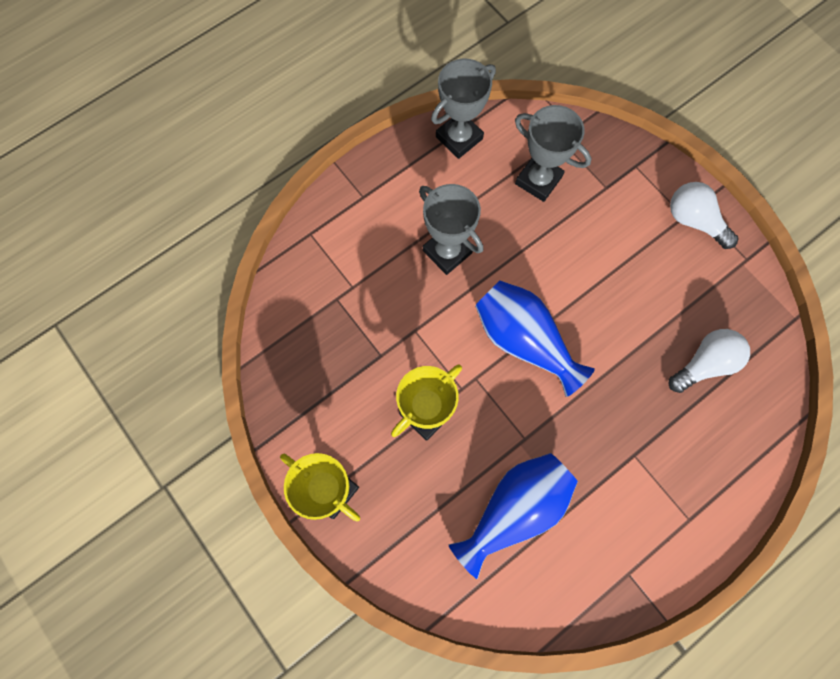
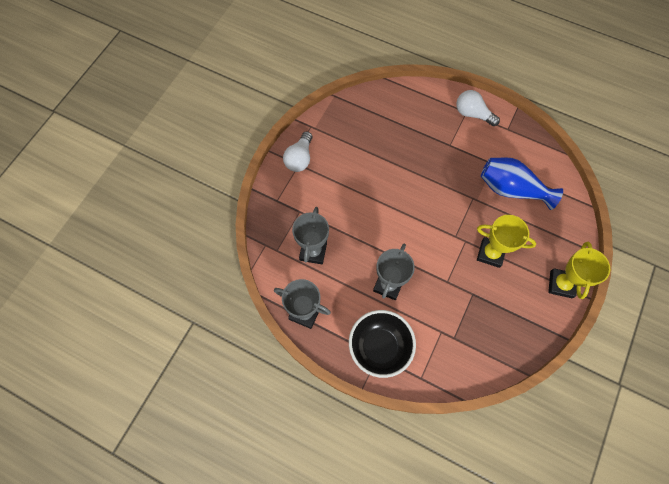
camera: 115 degrees left, 5 degrees down
(372, 204) = (379, 347): none -> black bowl
(524, 340) = (419, 220): blue vase -> none
(704, 364) = (383, 128): white light bulb -> white light bulb (472, 114)

